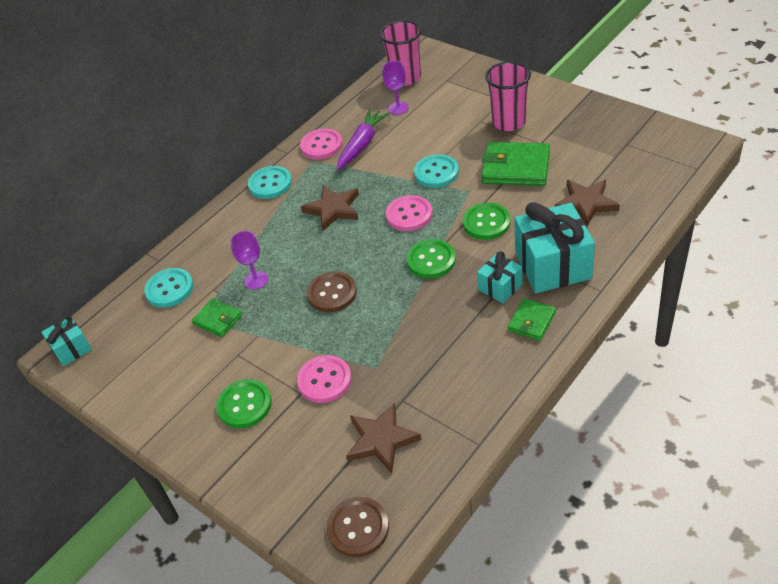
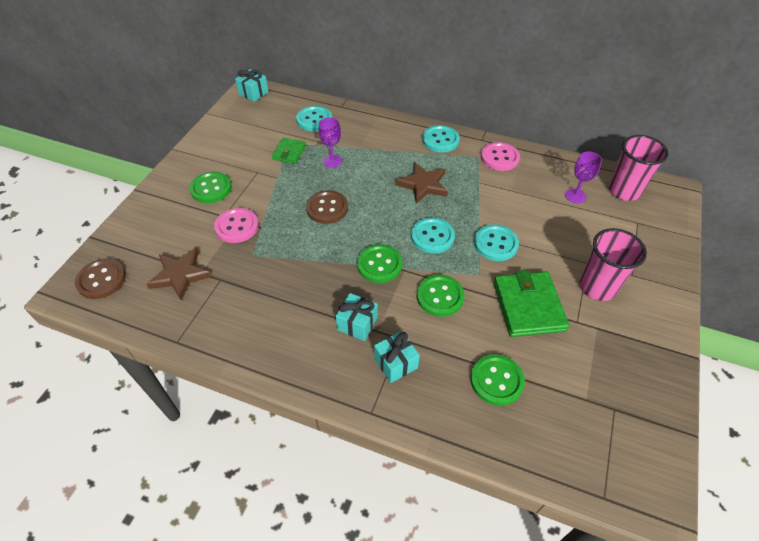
camera: 65 degrees right, 5 degrees up
(362, 145) = (512, 183): purple carrot -> none
(409, 215) = (432, 236): pink button -> turquoise button
(531, 321) = (319, 357): green wallet -> none
(552, 265) = (396, 363): turquoise gift -> turquoise gift, size x0.52
(586, 203) = (496, 380): brown star -> green button

